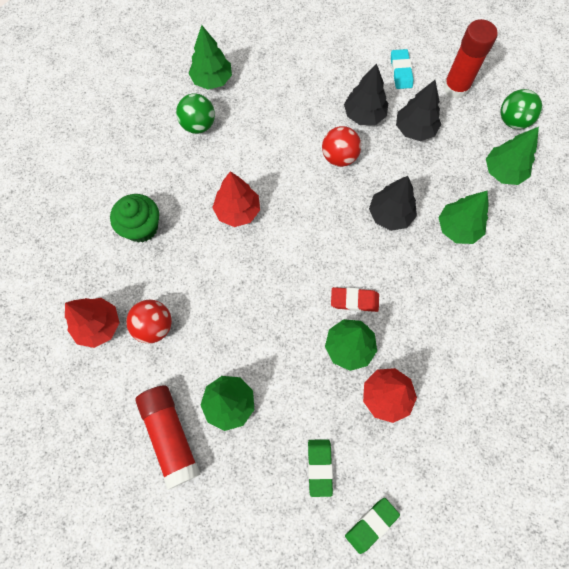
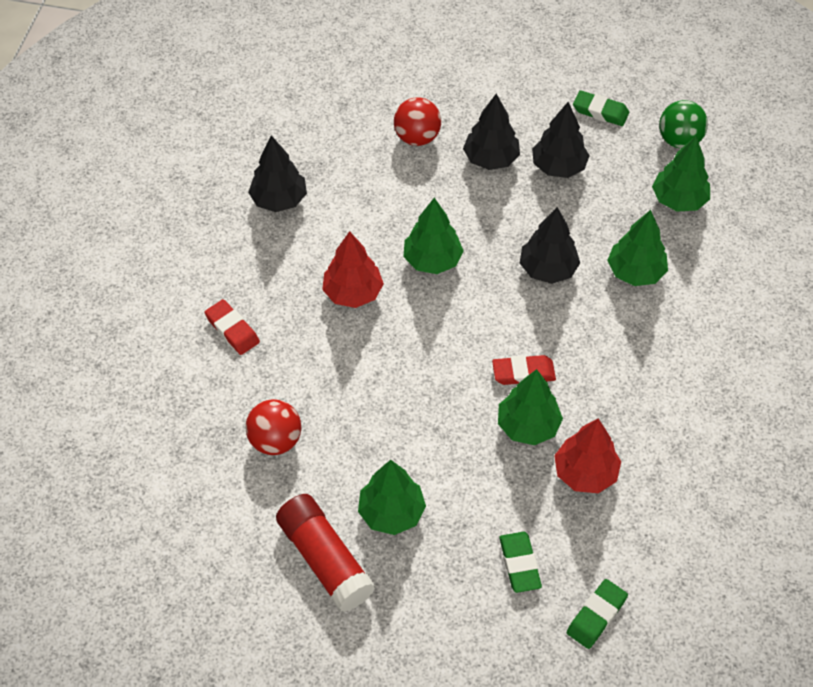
camera: 10 degrees left, 15 degrees down
(98, 326) = (203, 451): red tree -> none
(141, 227) = (232, 330): green cupcake -> red eraser
(198, 125) = (279, 200): green ball -> black tree
(212, 80) = (285, 144): green tree -> green tree (432, 260)
(339, 157) = (469, 212): red ball -> red ball (417, 137)
(401, 71) = (527, 102): turquoise eraser -> none
(456, 87) = (600, 111): red glue stick -> green eraser

